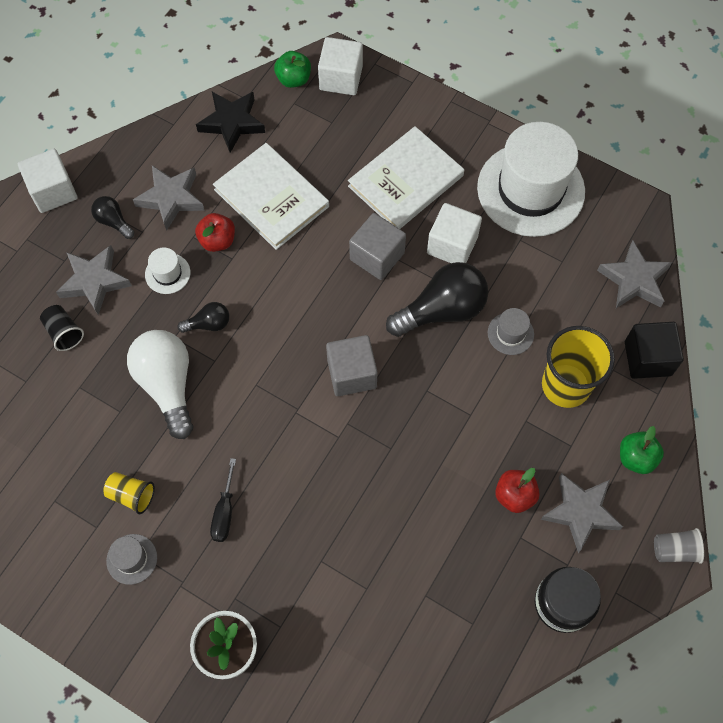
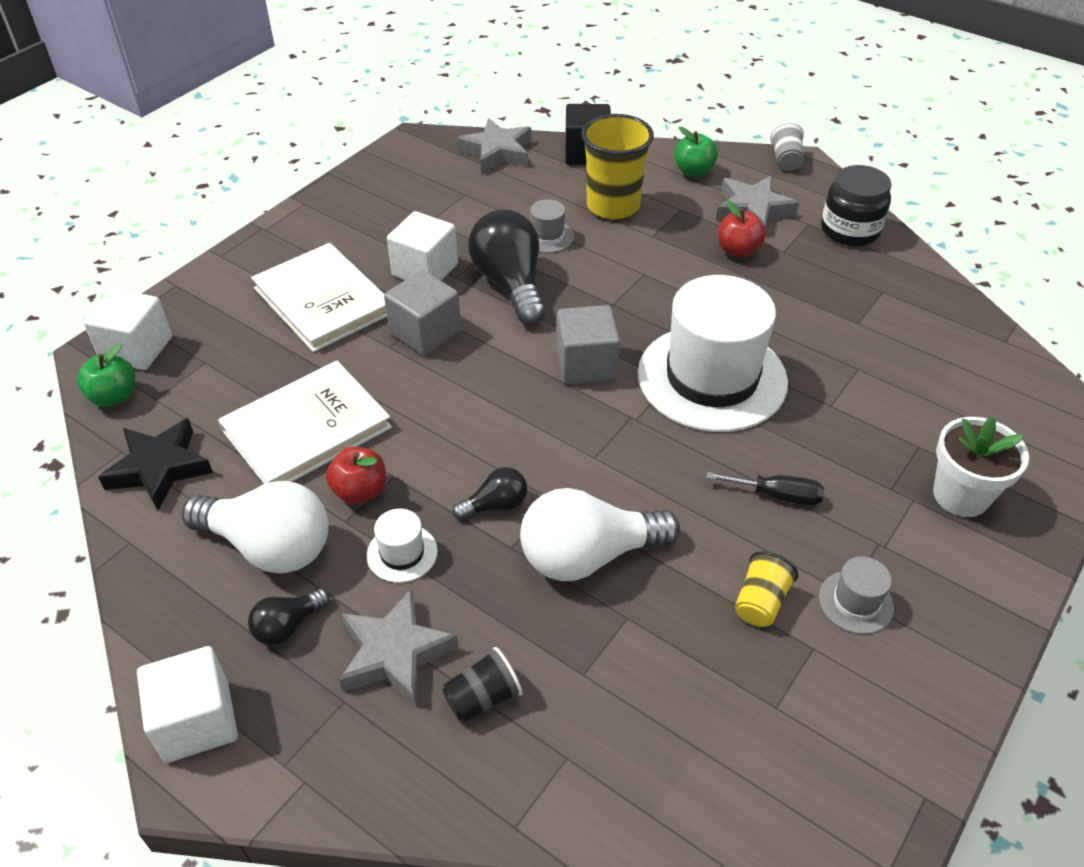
camera: 85 degrees left, 20 degrees down
(171, 198) = (269, 546): grey star -> white light bulb
(208, 324) = (495, 505): black light bulb -> black light bulb turned 75 degrees clockwise
(530, 189) = (368, 206): white hat -> white hat (712, 377)

